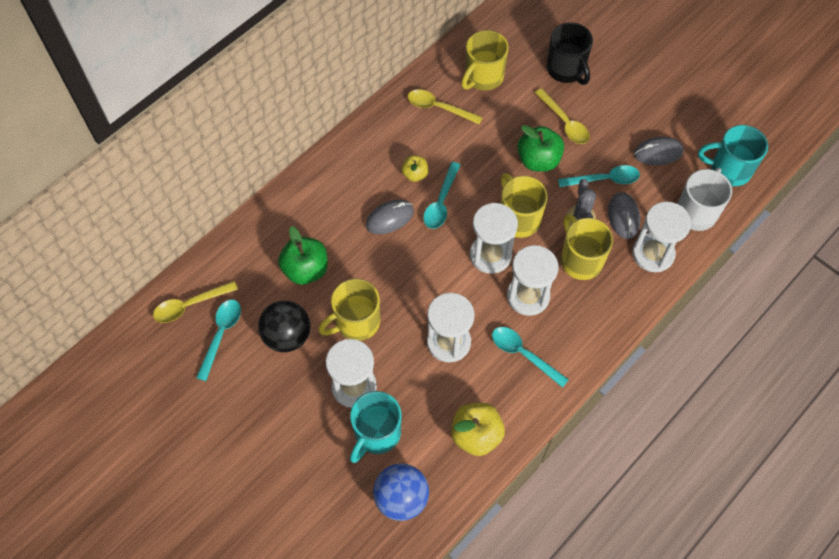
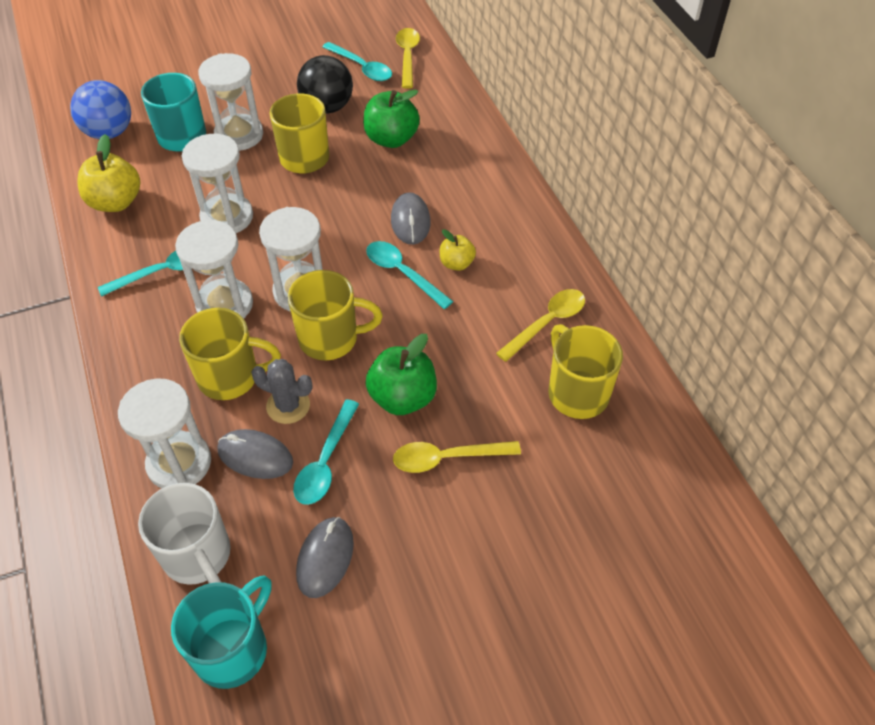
camera: 115 degrees right, 10 degrees down
(566, 70) = (542, 506): black mug -> none

